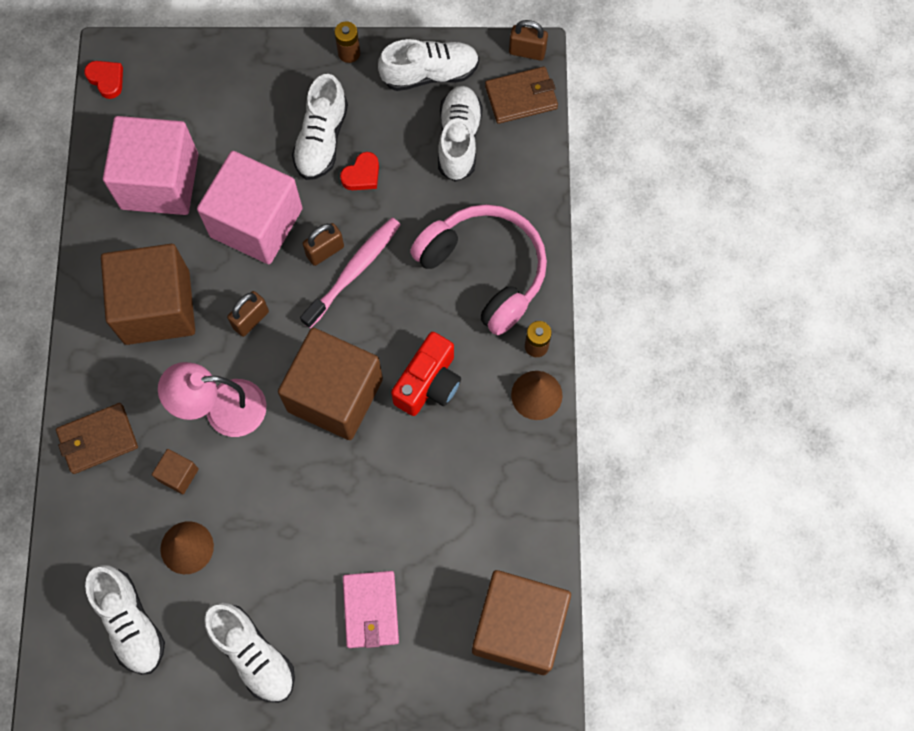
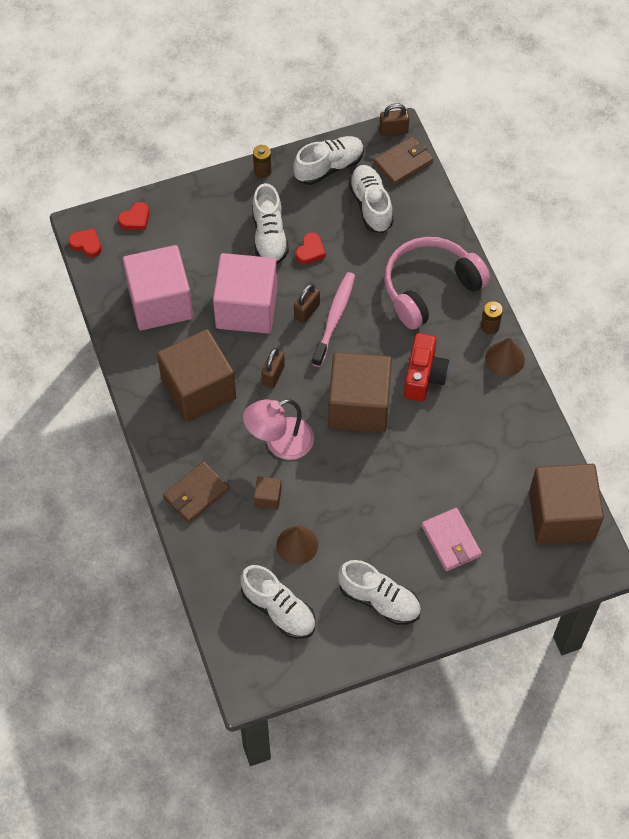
camera: 20 degrees left, 10 degrees down
(175, 66) = (135, 219): none -> red heart
(485, 271) = (430, 288): pink headphones -> pink headphones turned 60 degrees counterclockwise

